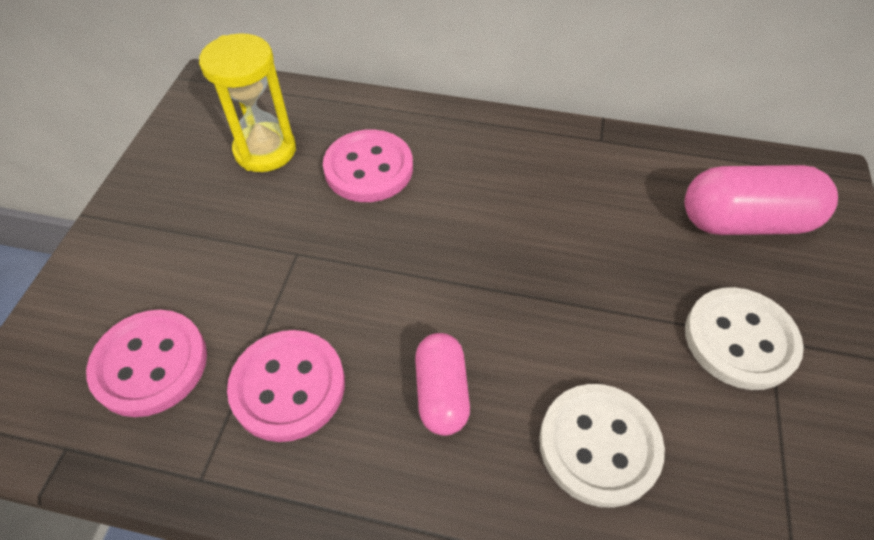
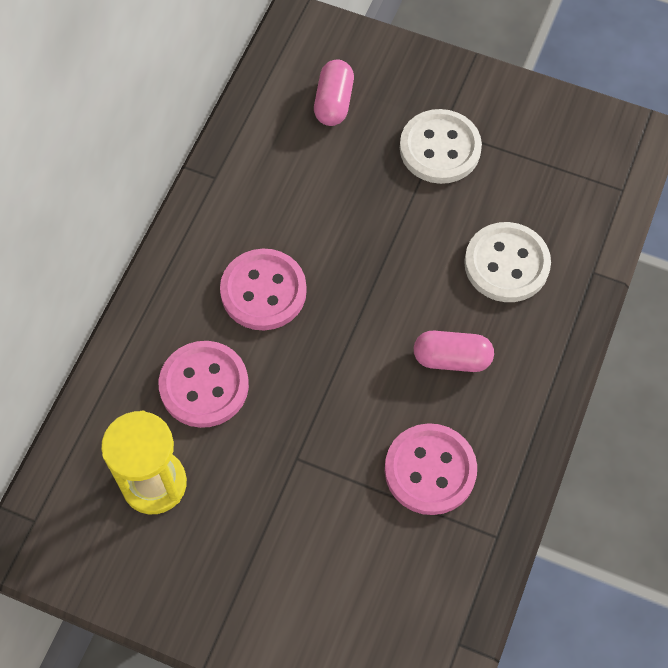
camera: 80 degrees left, 10 degrees up
(150, 364) = (392, 581): pink button -> pink button (263, 291)
(745, 221) = (333, 102): pink capsule -> pink capsule, size x0.62

